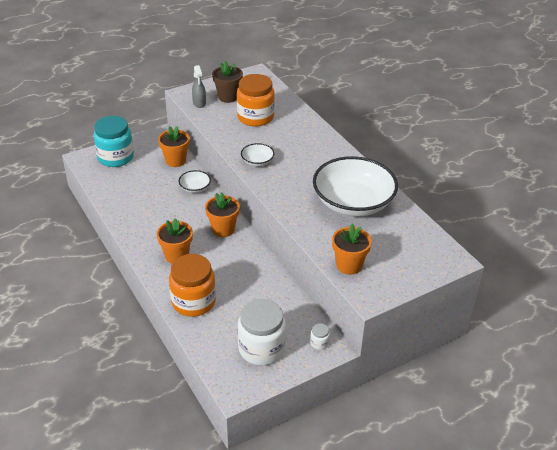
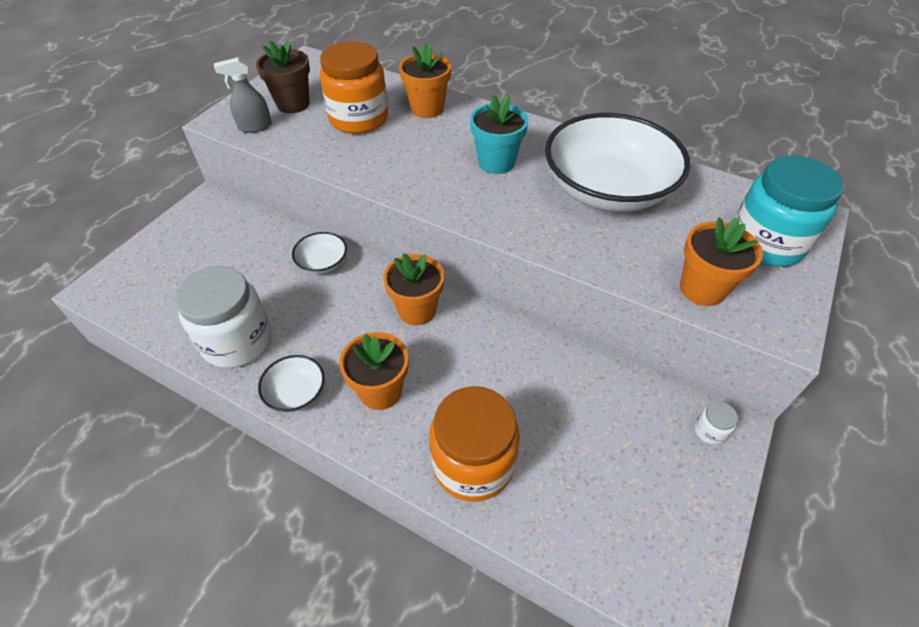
camera: 30 degrees left, 10 degrees up
(115, 157) = (155, 265): turquoise jar -> turquoise jar (765, 243)
(175, 161) = (260, 232): orange flower pot -> orange flower pot (427, 109)
(199, 103) = (255, 127): grey spray bottle -> grey spray bottle turned 120 degrees clockwise
(257, 161) = (419, 182): white bowl -> white bowl (296, 392)
(261, 349) = (645, 492): white jar -> white jar (237, 341)
(307, 167) = (496, 162): none -> turquoise flower pot

